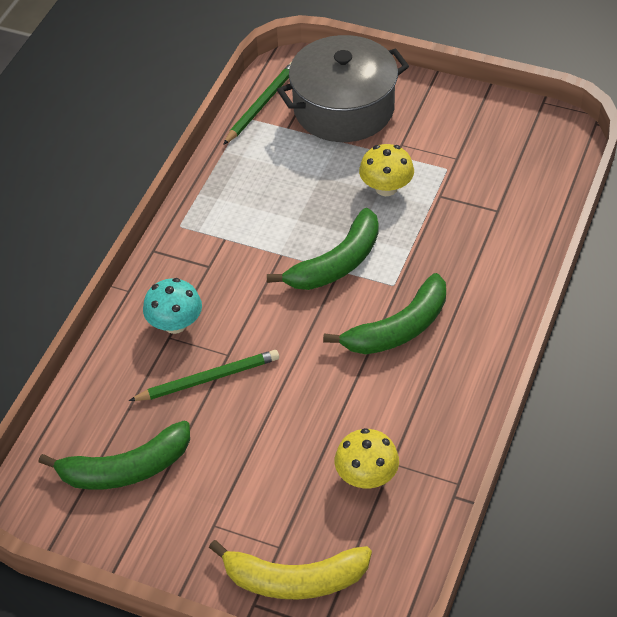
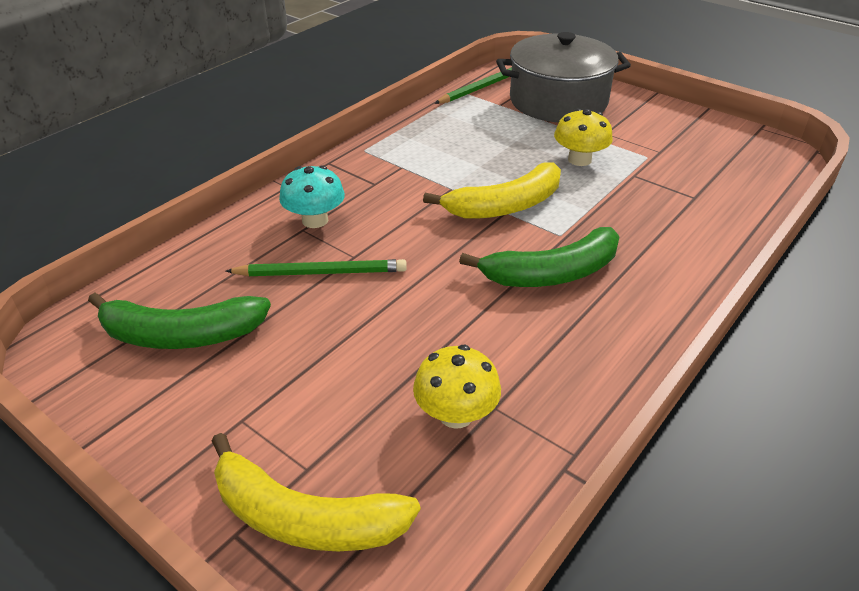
camera: 15 degrees right, 10 degrees down
(336, 263) = (505, 206): green banana -> yellow banana

